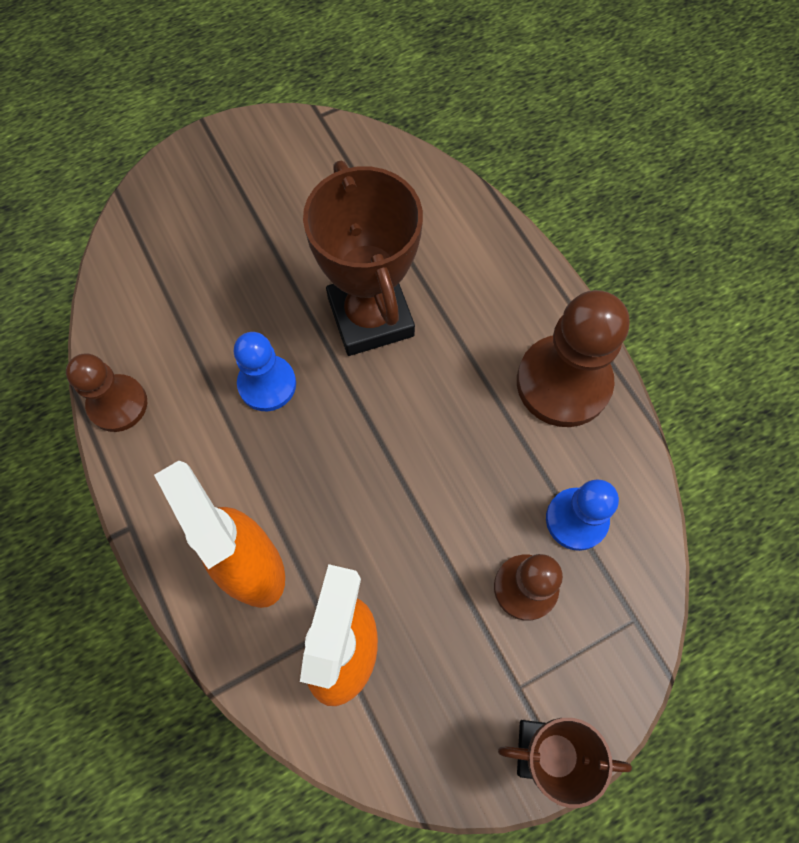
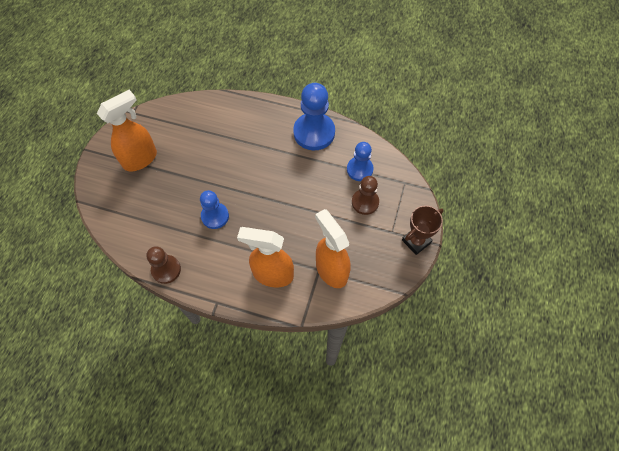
camera: 45 degrees left, 5 degrees down
(257, 198) = (140, 159): none -> orange spray bottle
(370, 317) = (228, 165): brown trophy -> none
(563, 383) = (314, 132): brown pawn -> blue pawn

